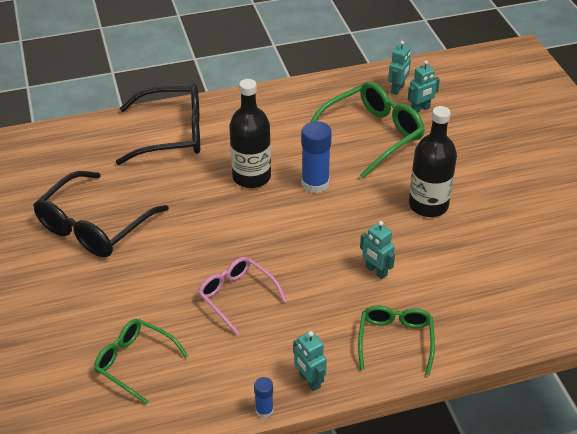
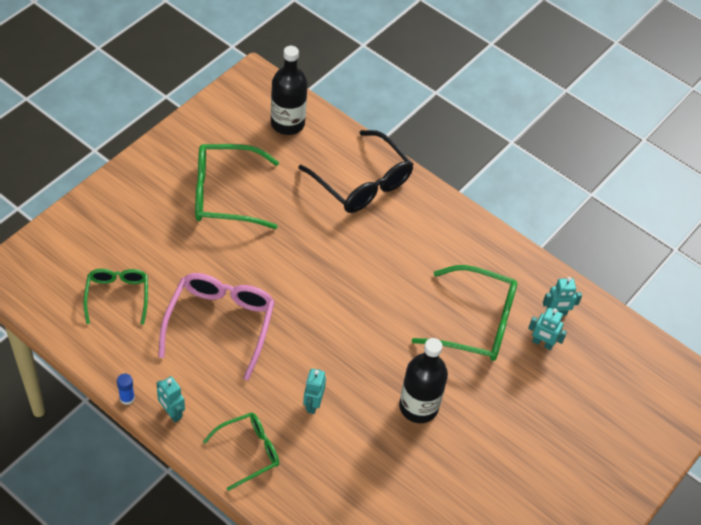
camera: 50 degrees right, 10 degrees up
(94, 226) = (225, 194): black glasses -> green glasses
(237, 296) = (220, 324): pink glasses -> pink glasses, size x1.62
(251, 177) = (355, 263): black bottle -> black bottle (287, 123)
(309, 381) = (171, 413): turquoise robot -> turquoise robot turned 60 degrees counterclockwise
(315, 183) = (381, 312): blue glue stick -> none

